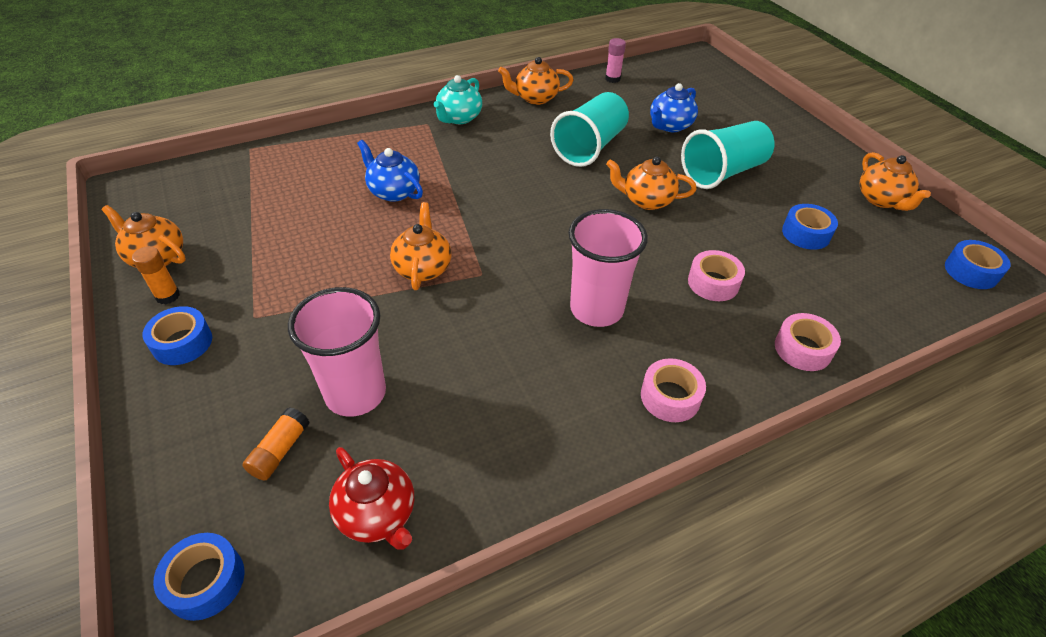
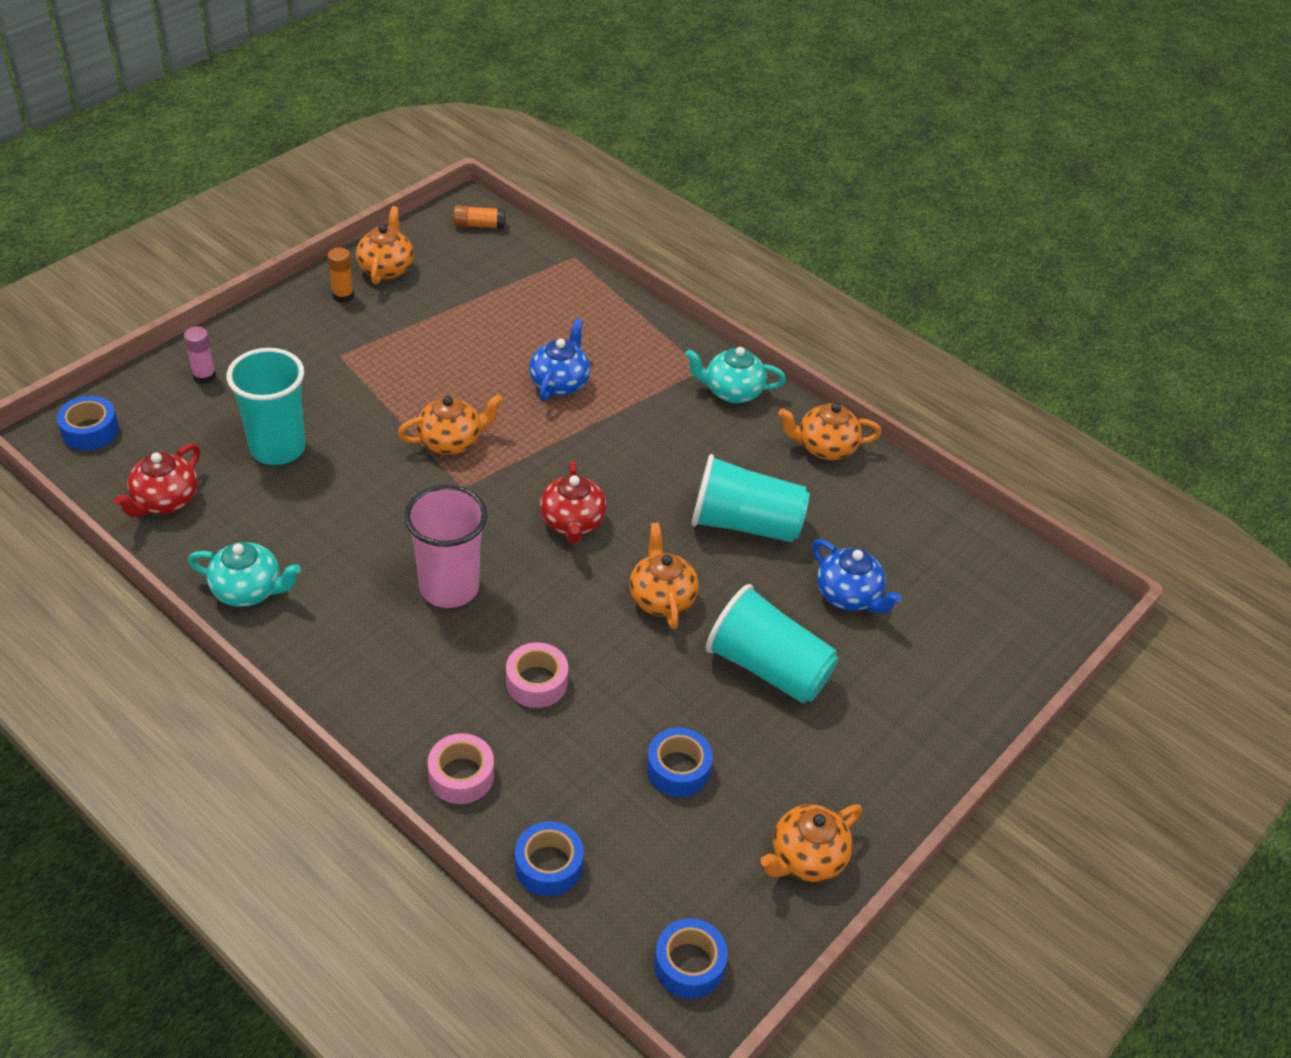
camera: 65 degrees right, 0 degrees up
(182, 343) = (295, 327): blue tape -> blue tape (548, 865)
(280, 451) = (206, 425): orange glue stick -> orange glue stick (479, 225)
(355, 393) = (277, 448): pink cup -> turquoise cup
(535, 98) = (825, 447): orange teapot -> orange teapot turned 60 degrees counterclockwise
(547, 458) = (248, 590): none -> turquoise teapot
(552, 223) = (572, 522): none -> red teapot
(612, 79) = (932, 514): pink glue stick -> pink glue stick (204, 376)
(670, 126) = (848, 596): blue teapot -> blue teapot turned 150 degrees counterclockwise
(670, 397) = (349, 667): pink tape -> none

